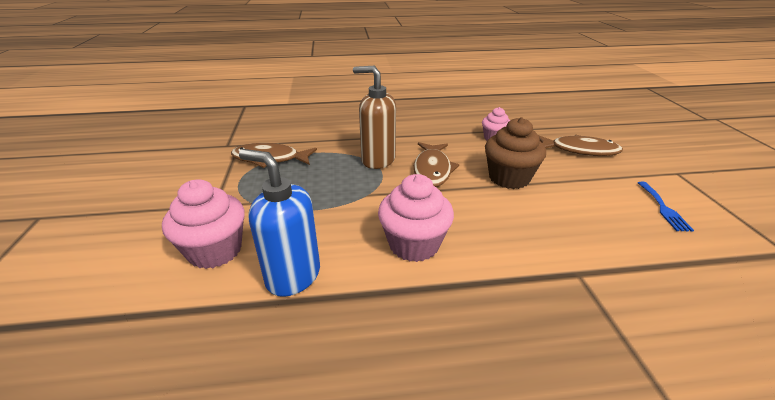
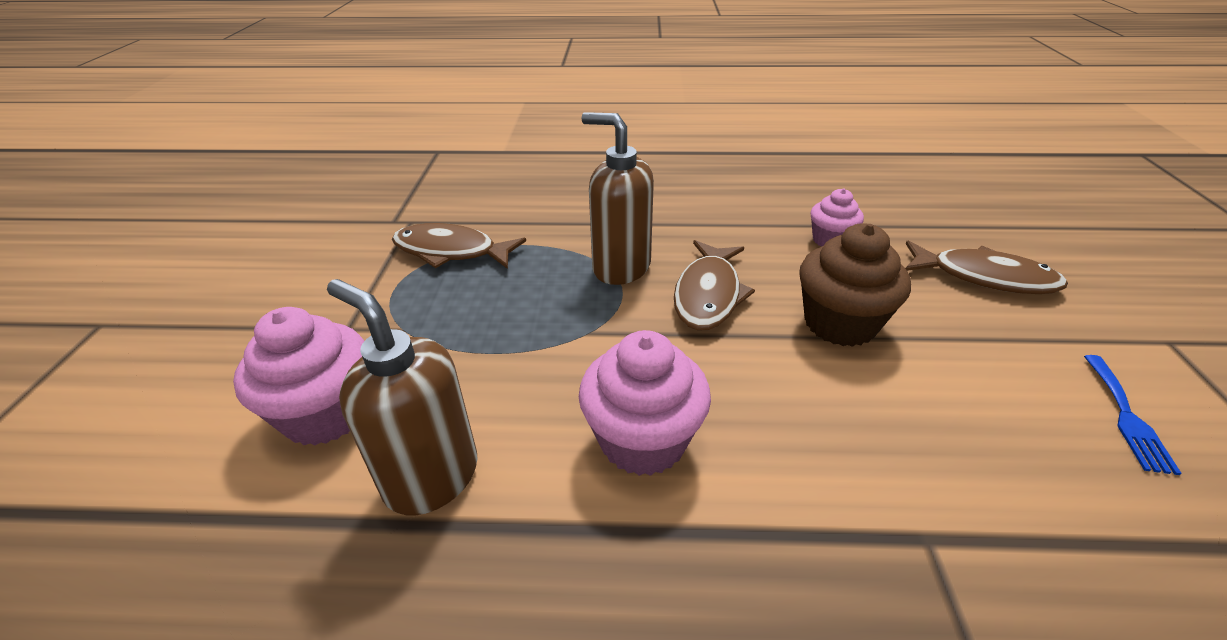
camera: 10 degrees right, 5 degrees up
(292, 276) = (431, 477): blue soap dispenser -> brown soap dispenser

